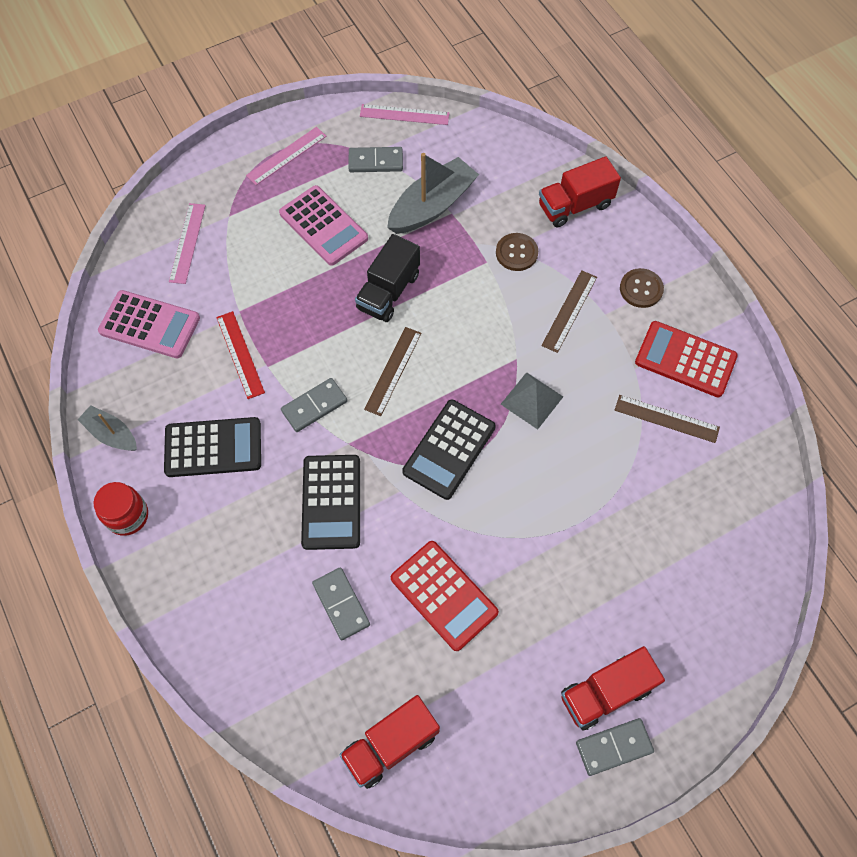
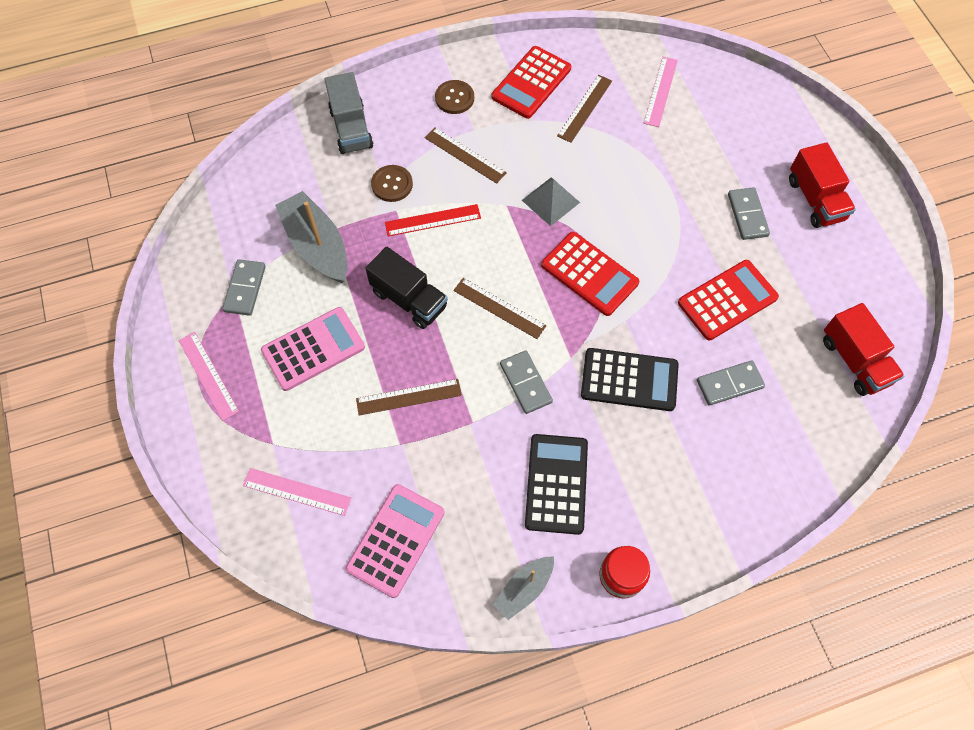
camera: 80 degrees left, 0 degrees up
(240, 354) = (453, 448): red ruler -> red ruler (433, 220)
(286, 310) = (408, 397): none -> brown ruler
(404, 114) = (192, 253): pink ruler -> pink ruler (660, 91)
(449, 449) = (589, 274): black calculator -> red calculator
(575, 205) = (351, 128): red truck -> grey truck
(614, 747) = (857, 203): grey domino -> grey domino (747, 215)

